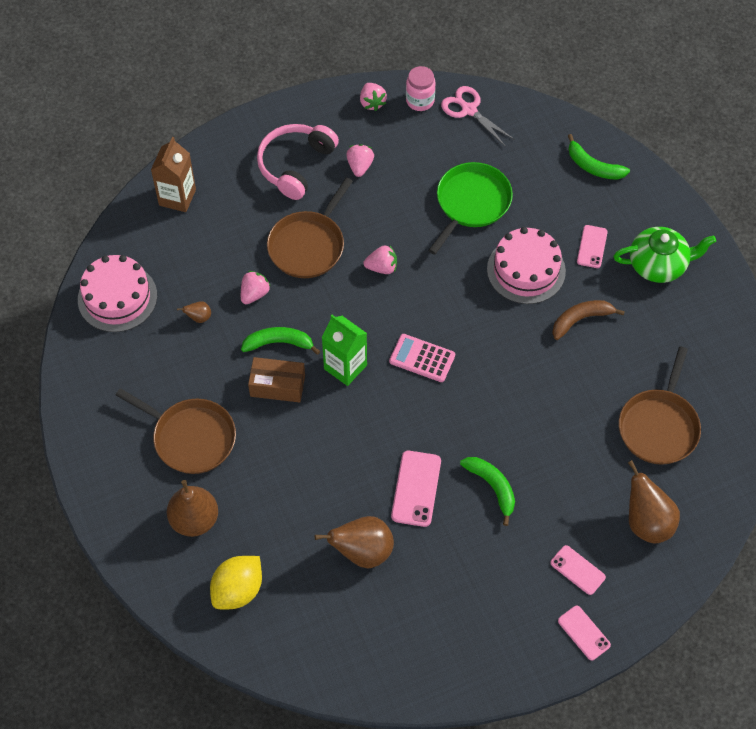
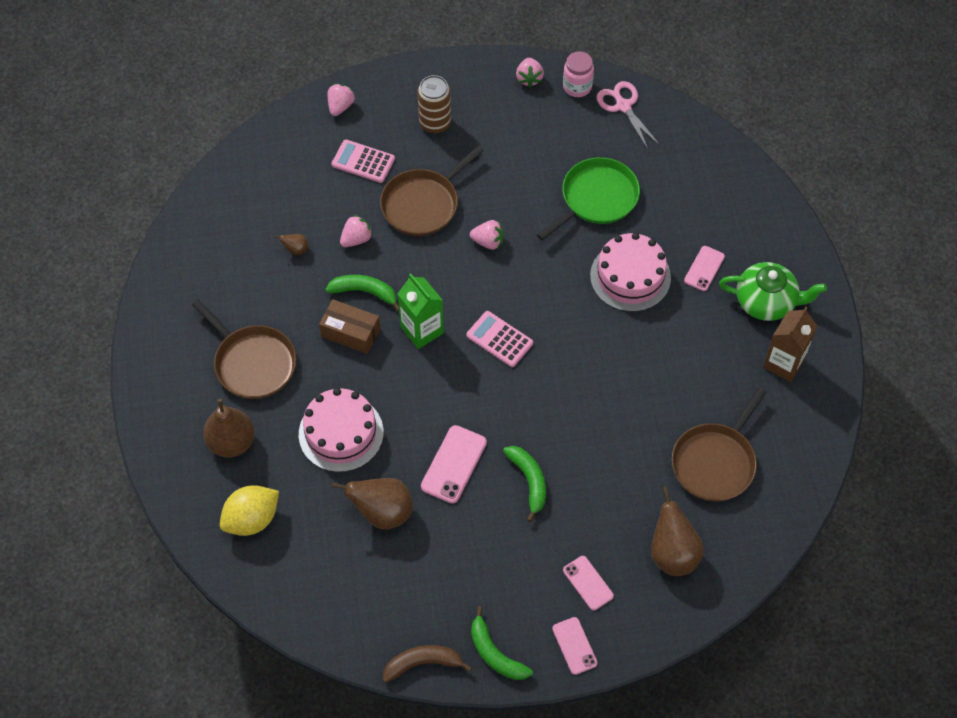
camera: 15 degrees right, 0 degrees up
(117, 297) = (225, 213): pink cake -> pink cake (341, 433)
(177, 197) = (311, 129): brown carton -> brown carton (783, 363)
(237, 217) = (363, 162): none -> pink calculator
(295, 165) = (435, 123): pink headphones -> brown can
(360, 166) = (497, 138): pink strawberry -> pink strawberry (340, 106)
(581, 320) = (670, 338): brown banana -> brown banana (423, 663)
(593, 166) = (731, 189): green banana -> green banana (495, 653)

